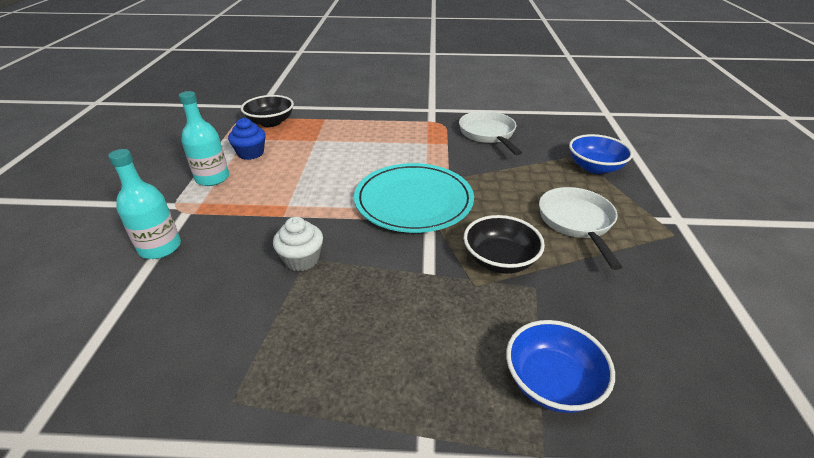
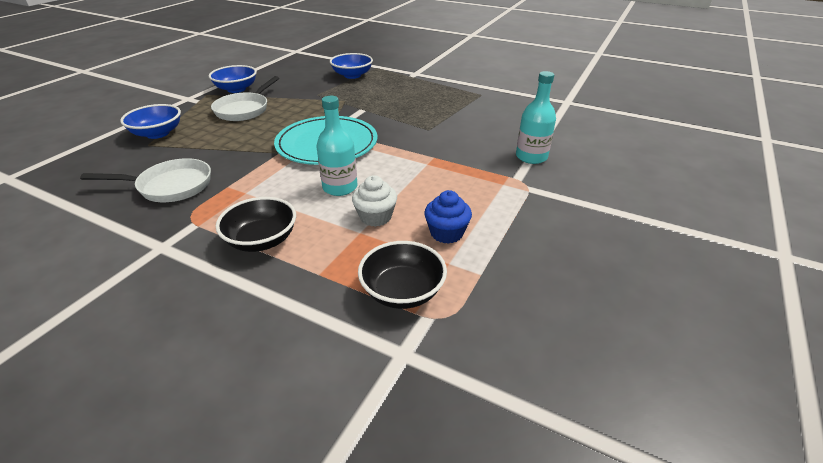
camera: 155 degrees left, 0 degrees up
(212, 178) = (493, 208): turquoise bottle -> turquoise bottle (340, 187)
(301, 259) = (432, 129): white cupcake -> white cupcake (375, 217)
(488, 134) = (170, 186): white pan -> white pan turned 105 degrees counterclockwise
(500, 260) = (317, 105): black bowl -> black bowl (262, 240)
(663, 259) = (236, 89): none -> blue bowl

